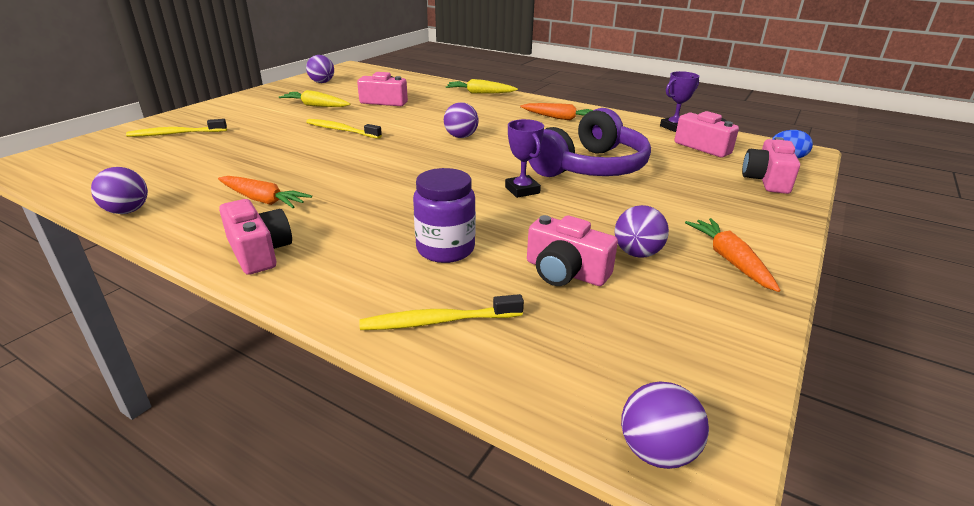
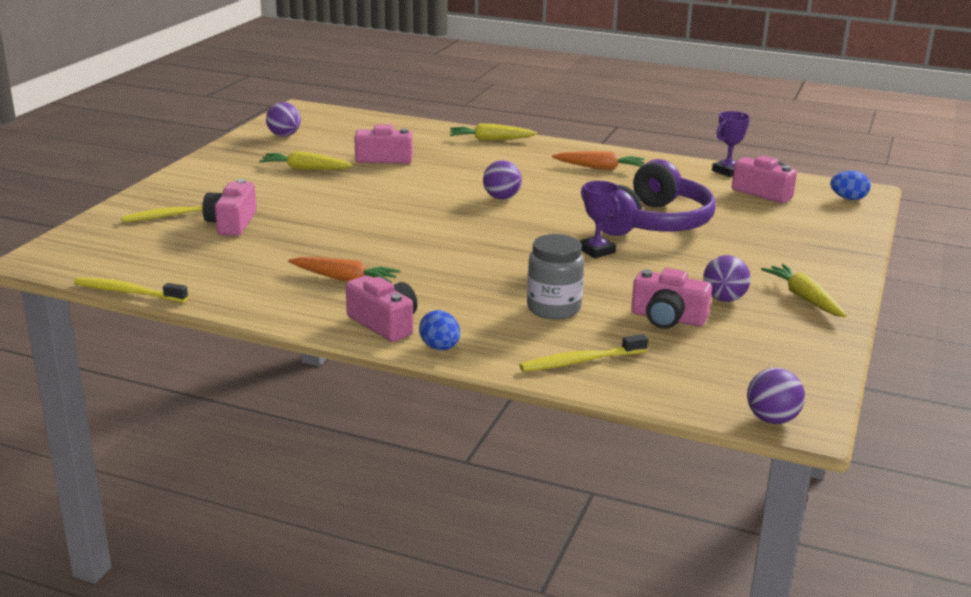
camera: 10 degrees left, 5 degrees down
(127, 211) = (218, 299): purple ball -> none
(292, 287) = (440, 348): none -> blue egg
(341, 130) = (362, 198): yellow toothbrush -> yellow toothbrush (128, 292)
(445, 249) = (553, 308): purple jar -> grey jar
(730, 260) = (804, 298): orange carrot -> yellow carrot
(766, 180) = (829, 224): pink camera -> pink camera (232, 223)

